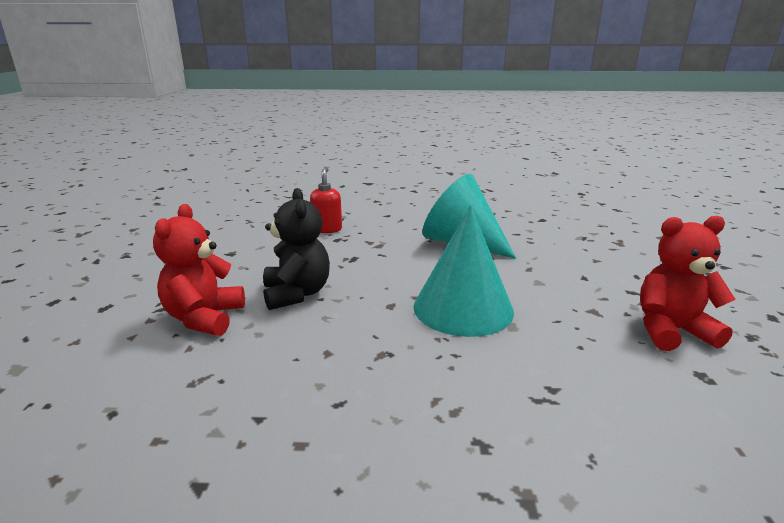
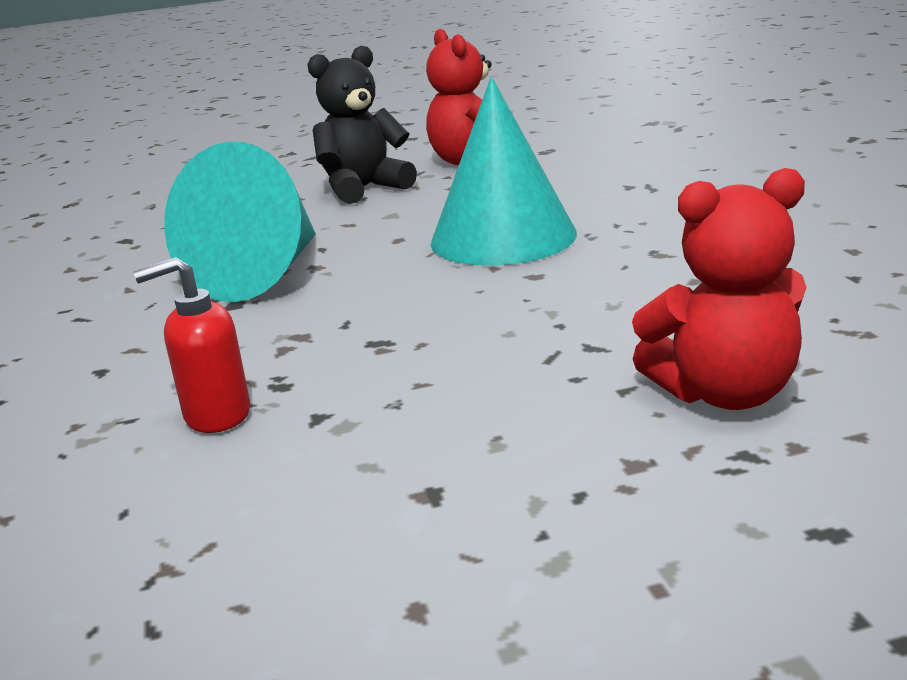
camera: 105 degrees left, 0 degrees up
(297, 294) = (563, 346): black teddy bear -> black teddy bear (363, 189)

